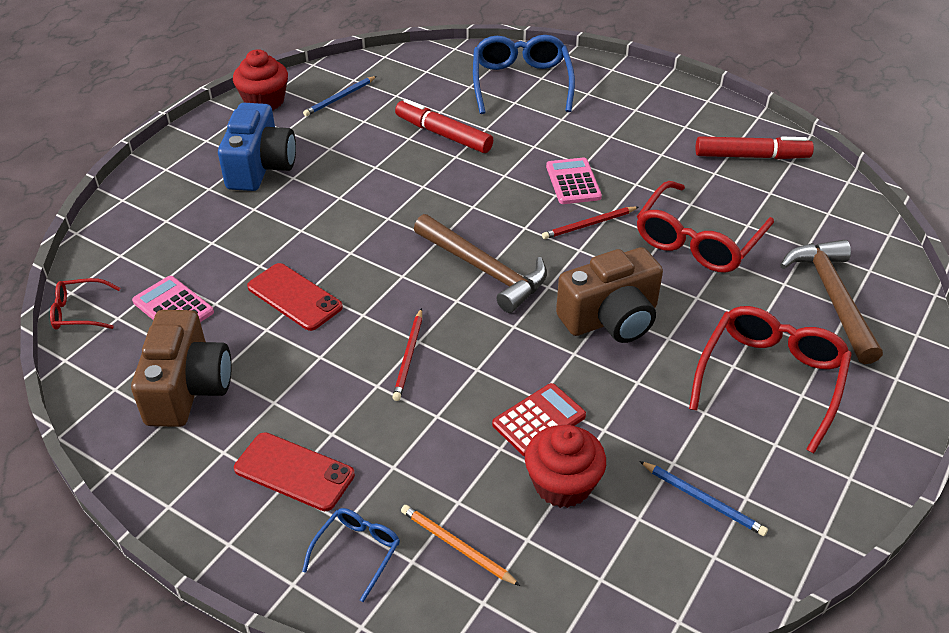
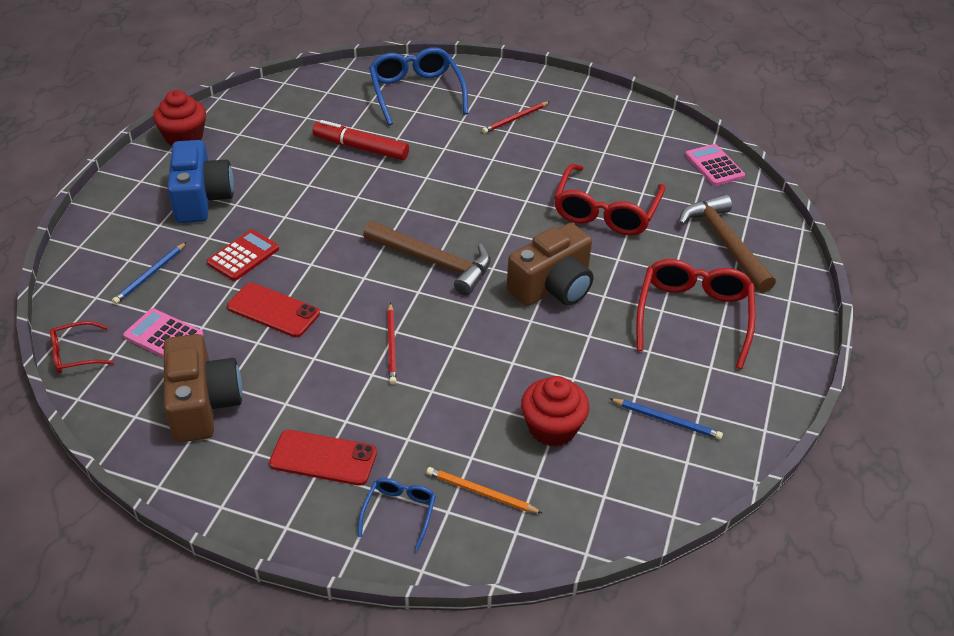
camera: 15 degrees left, 0 degrees up
(340, 98) = (255, 126): blue pencil -> blue pencil (150, 275)
(539, 420) = (518, 380): red calculator -> red calculator (243, 256)
(573, 182) = (487, 175): pink calculator -> pink calculator (714, 166)
(589, 225) = (511, 210): red pencil -> red pencil (515, 119)
(751, 156) = (630, 134): red marker -> none

